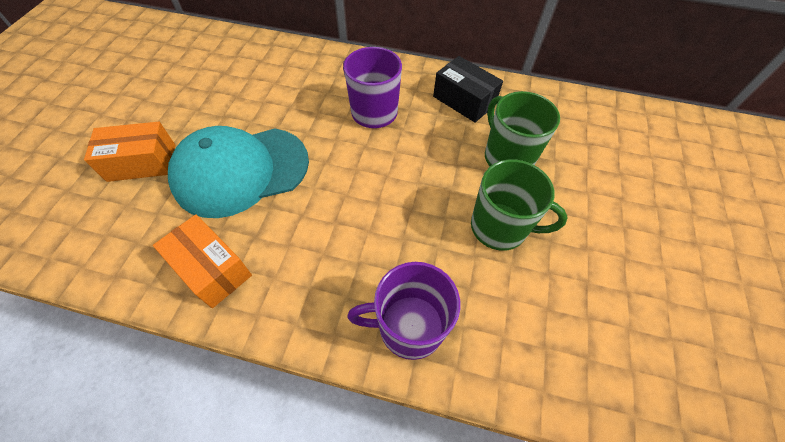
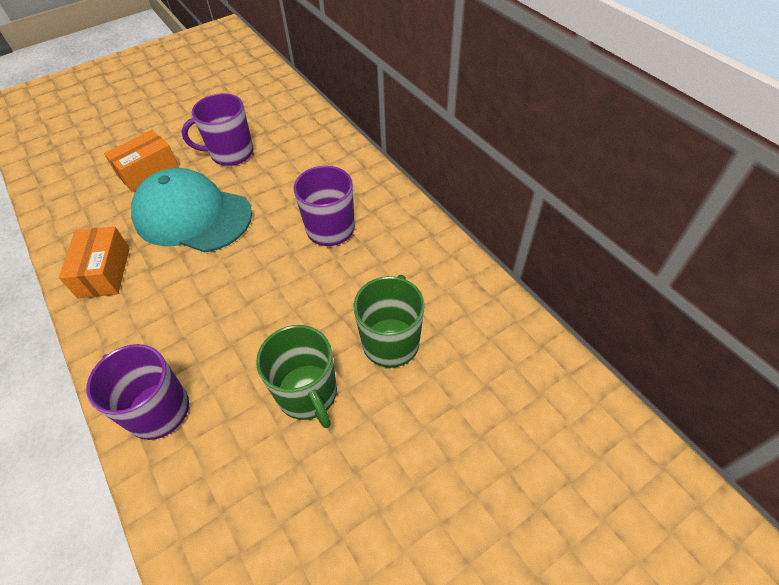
camera: 45 degrees right, 5 degrees down
(142, 162) = (148, 171): orange box -> orange box turned 75 degrees counterclockwise
(212, 104) = (231, 153): none -> purple mug
(464, 100) = (418, 265): black box -> none

